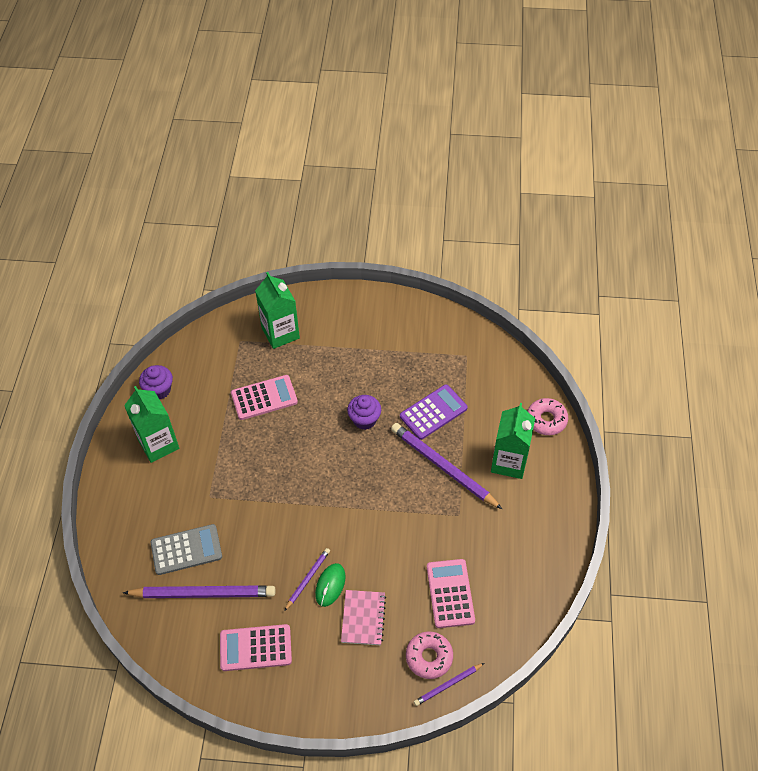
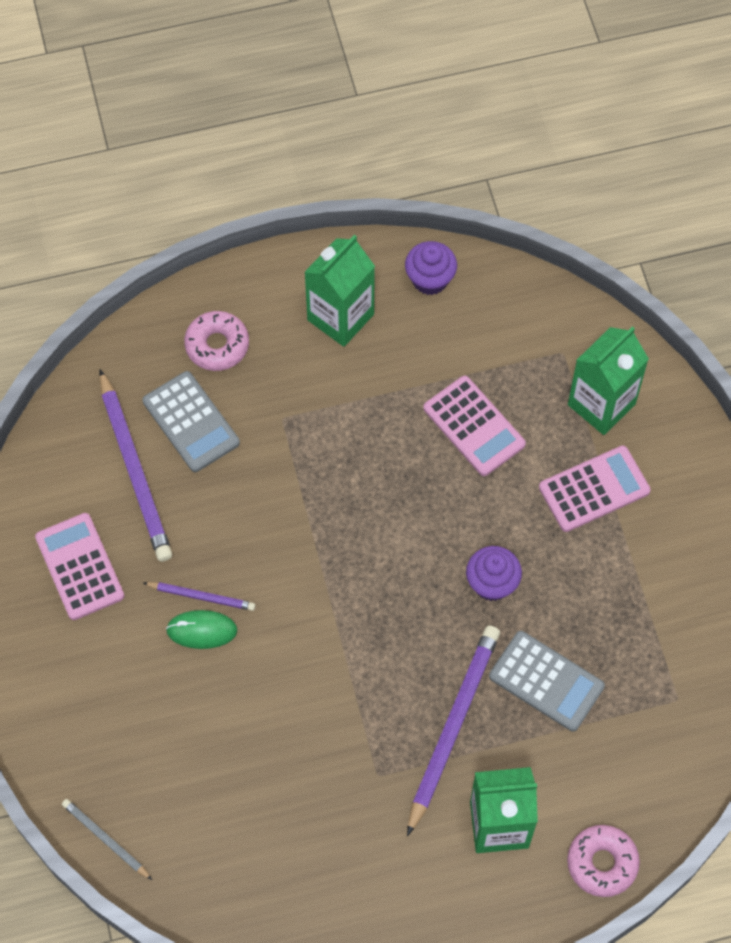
camera: 70 degrees right, 10 degrees up
(363, 618) = (167, 692): pink notebook -> none
(429, 657) = (138, 801): pink donut -> pink donut (217, 345)
(433, 412) = (546, 681): purple calculator -> grey calculator
(448, 685) = (106, 839): purple pencil -> grey pencil
(450, 593) = (244, 801): pink calculator -> pink calculator (594, 489)

